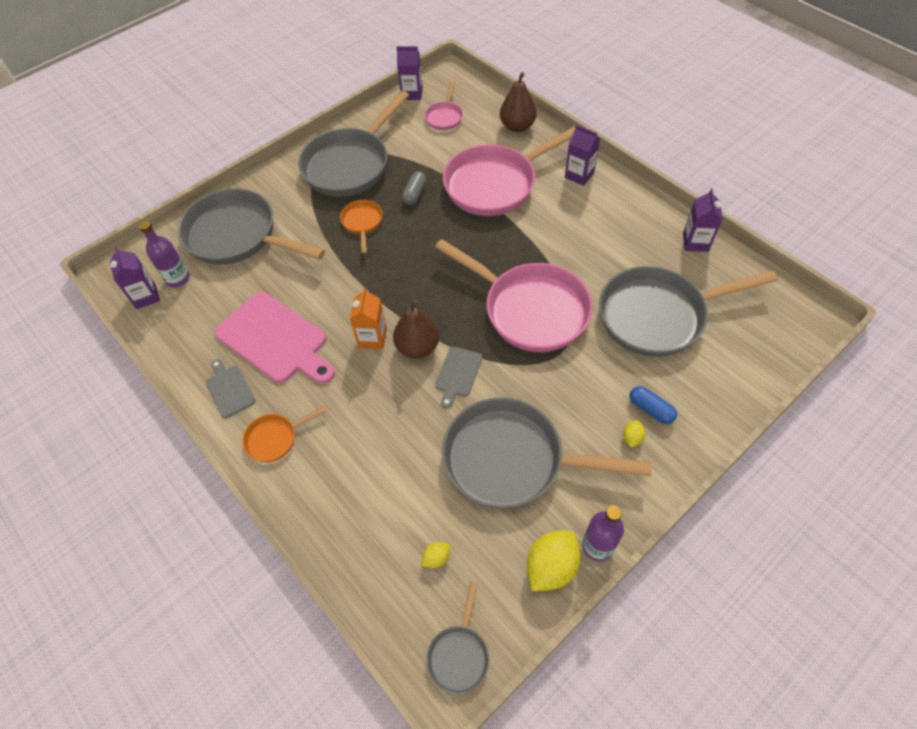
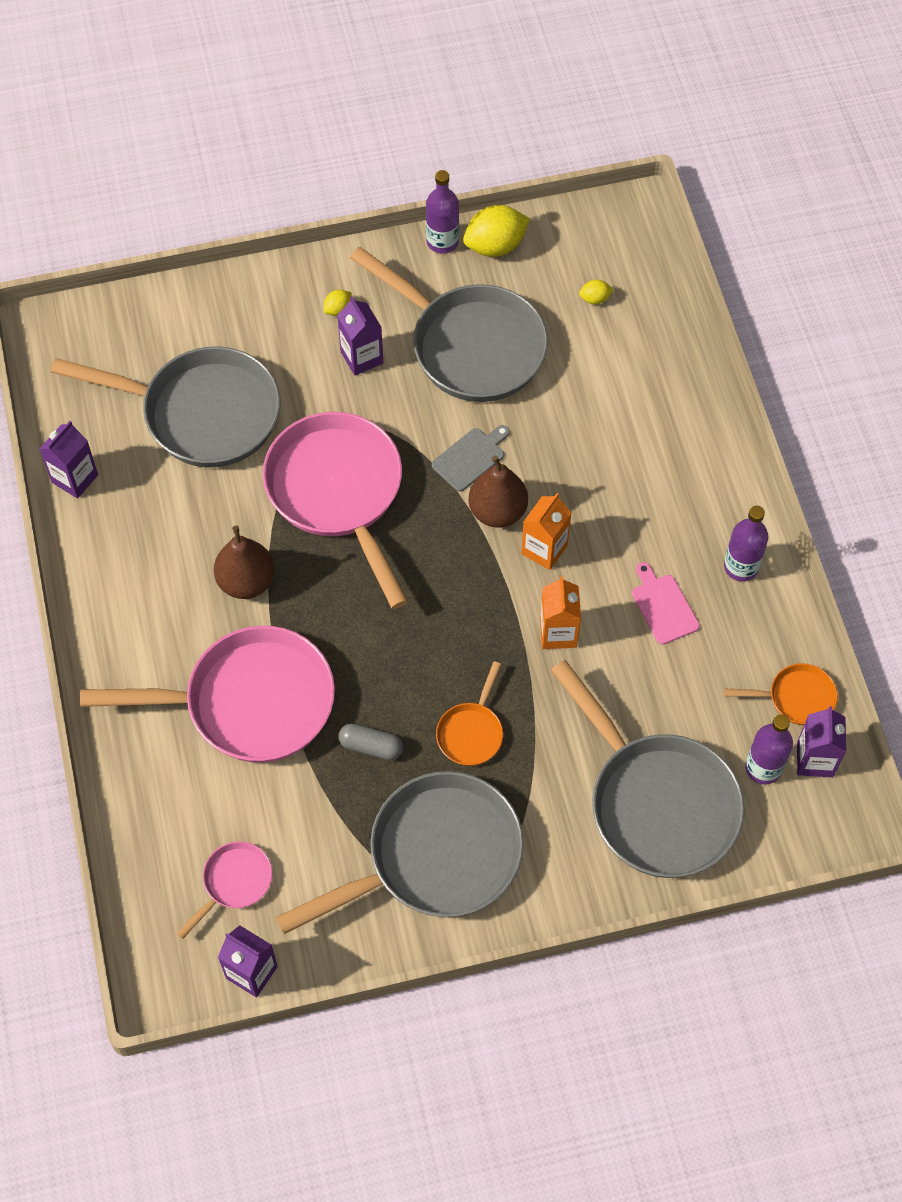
camera: 155 degrees left, 5 degrees up
(229, 389) = (741, 567): grey cutting board -> purple bottle
(275, 339) = (663, 606): pink cutting board -> pink cutting board, size x0.49
(275, 438) = (707, 483): orange pan -> orange pan (796, 698)
(338, 294) = (558, 633): none -> orange carton
(415, 194) = (371, 746): grey capsule -> grey capsule turned 60 degrees clockwise
(459, 654) = (615, 223): grey pan -> none
(517, 126) = (140, 797): brown pear -> brown pear (246, 581)
(579, 175) = (126, 656): purple carton -> purple carton (362, 357)
(650, 409) = (297, 325): blue capsule -> none

